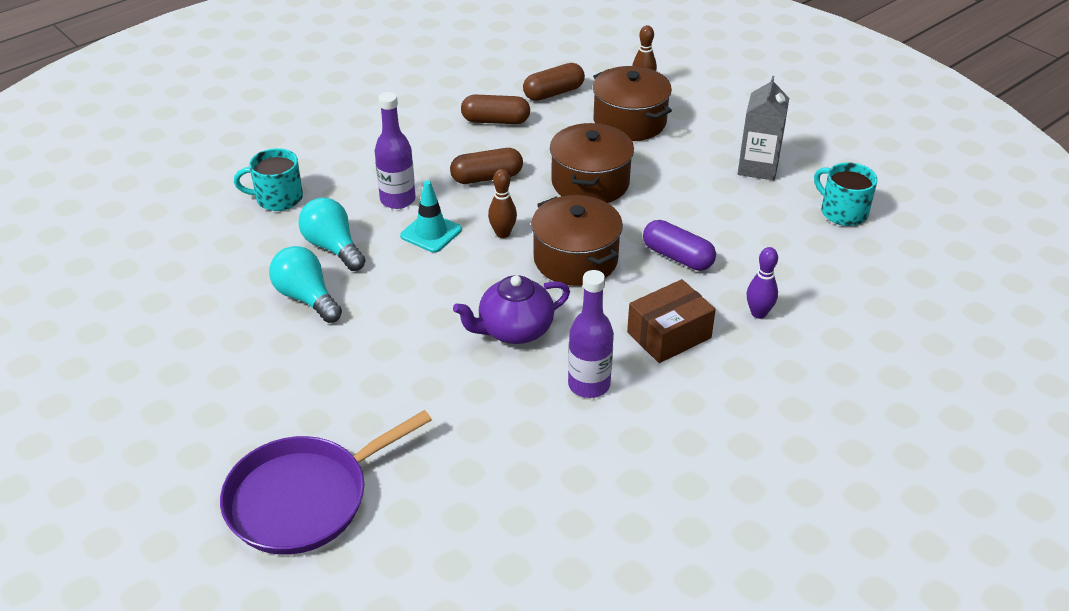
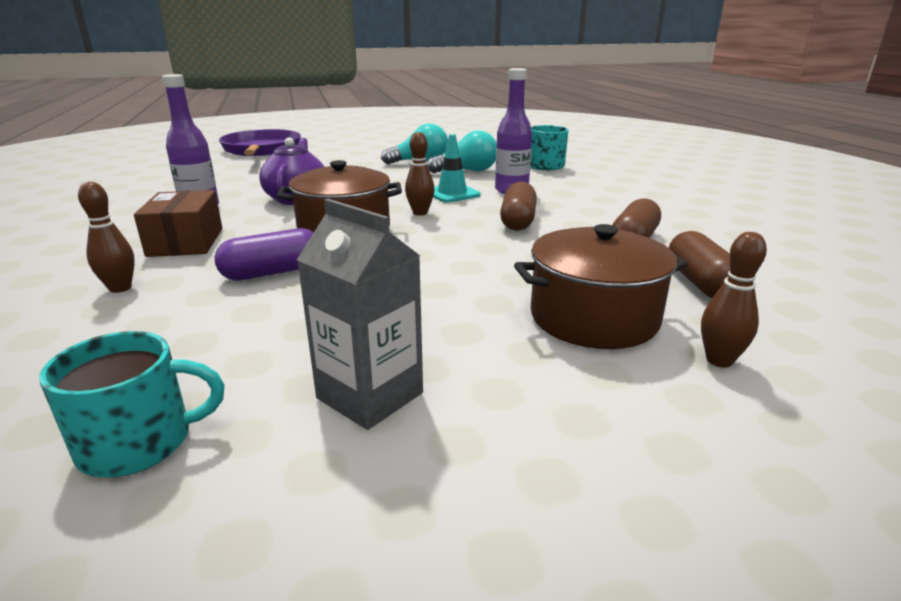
camera: 115 degrees right, 15 degrees down
(590, 182) = (462, 261): brown pot -> none
(758, 313) = (120, 288): purple bowling pin -> brown bowling pin

